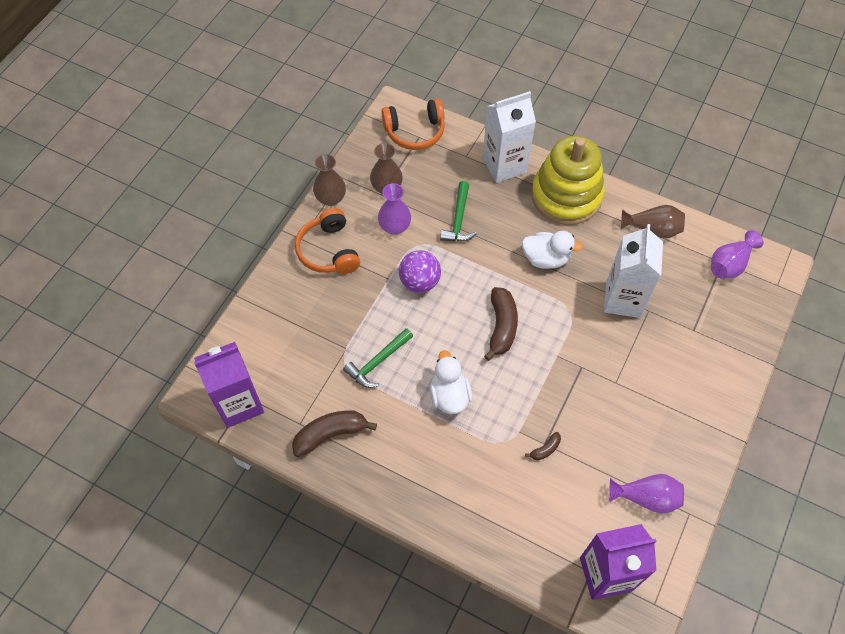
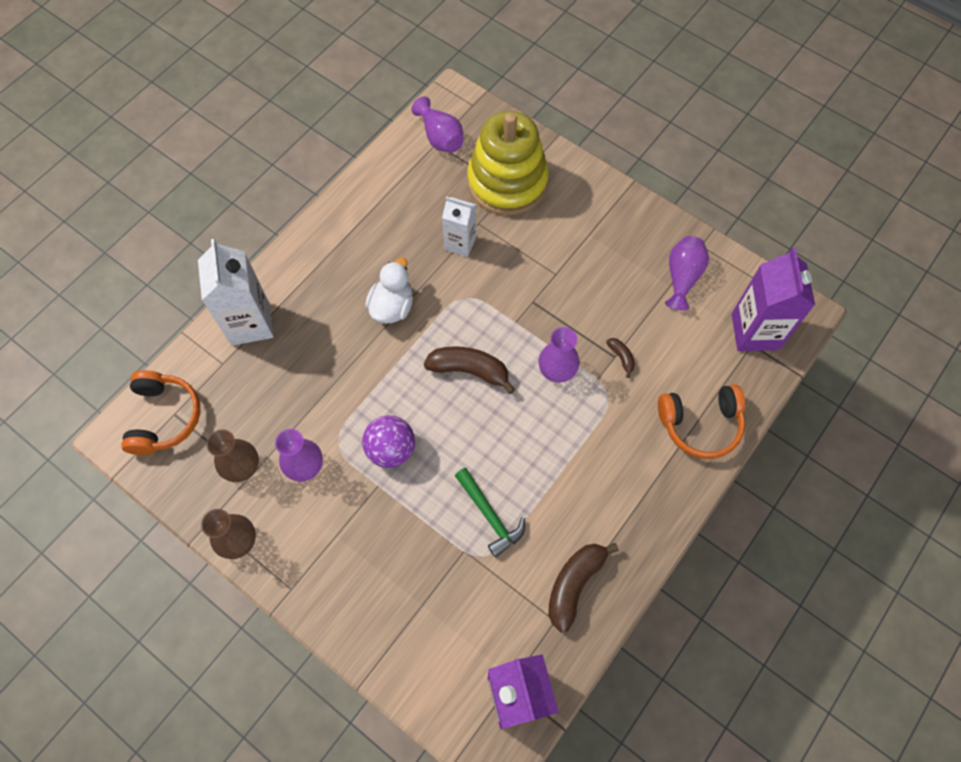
camera: 80 degrees left, 5 degrees up
(329, 250) = (319, 554): orange headphones -> orange headphones (700, 424)
(330, 434) = (574, 584): brown banana -> brown banana turned 45 degrees clockwise
(449, 395) = (545, 442): white duck -> none
(458, 219) = (314, 389): green hammer -> none
(519, 396) = (557, 370): none -> purple vase
(566, 196) = (313, 267): yellow stacking toy -> yellow stacking toy (507, 182)
(623, 299) = (460, 243): white carton -> white carton, size x0.62
(652, 229) = (380, 194): brown vase -> none

